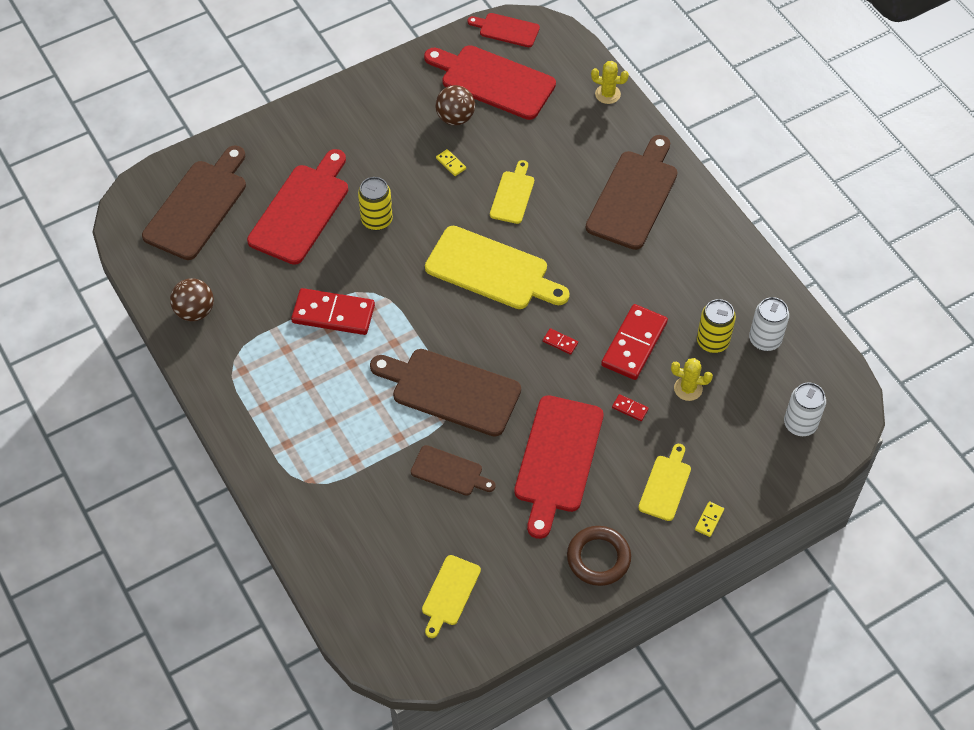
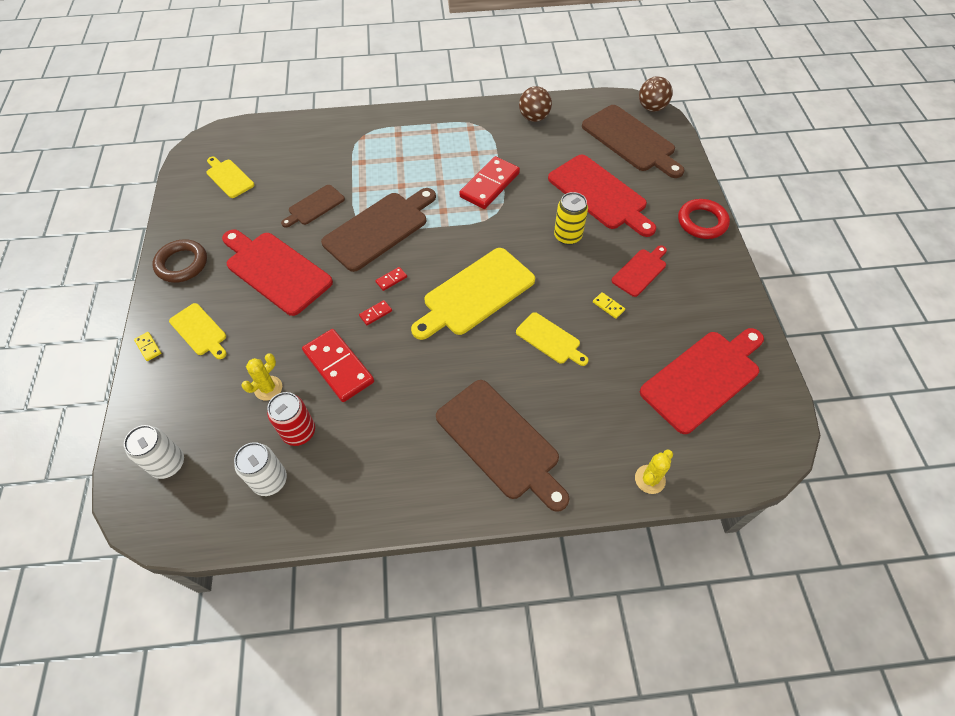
camera: 115 degrees right, 0 degrees up
(302, 118) = (702, 222): none -> red ring
(451, 163) = (608, 306): yellow domino -> yellow domino turned 60 degrees clockwise
(455, 118) = (663, 329): brown ball -> brown ball (651, 108)
(506, 30) = (777, 418): red cutting board -> red cutting board (640, 271)
(630, 408) = (282, 336): red domino -> red domino (391, 280)
(712, 341) = (299, 432): yellow can -> red can

